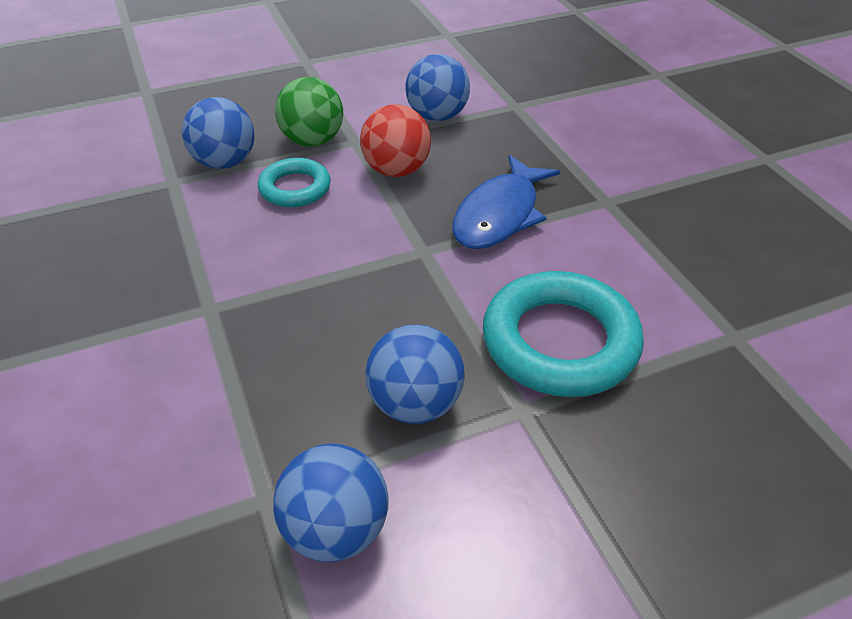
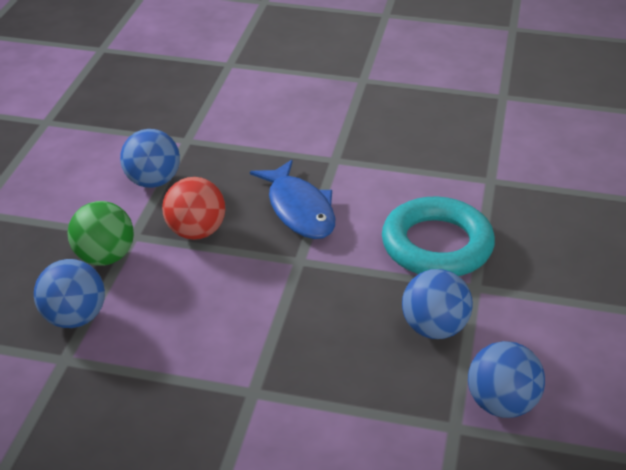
camera: 55 degrees left, 5 degrees down
(295, 188) = (157, 292): turquoise ring -> none

